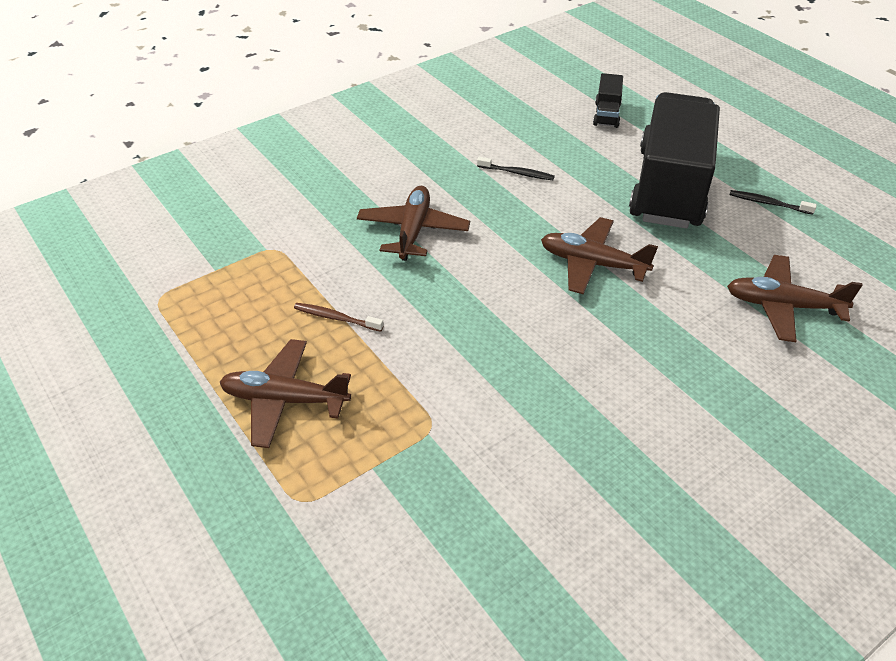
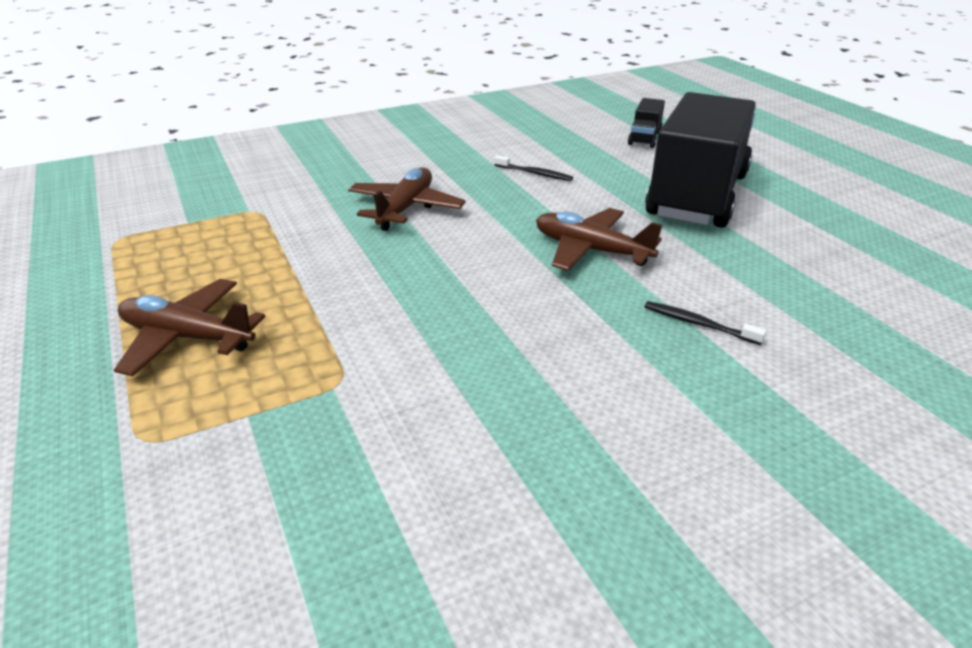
camera: 10 degrees right, 10 degrees down
(336, 318) = (286, 271): brown toothbrush -> none
(768, 203) = (810, 216): black toothbrush -> black toothbrush (698, 324)
(783, 306) = (814, 307): brown plane -> none

